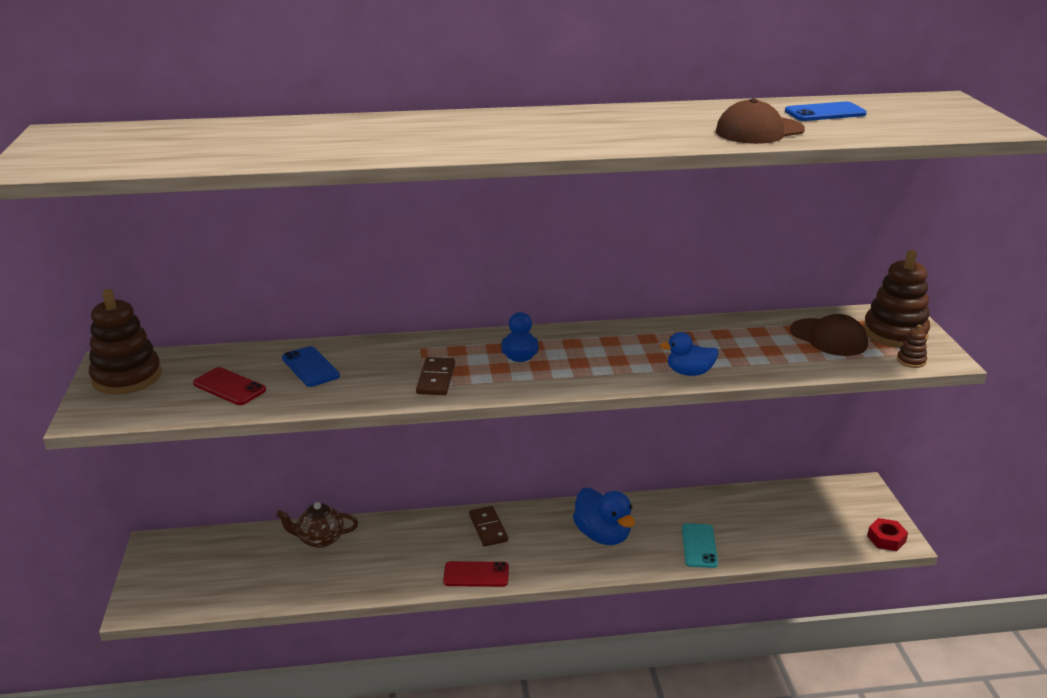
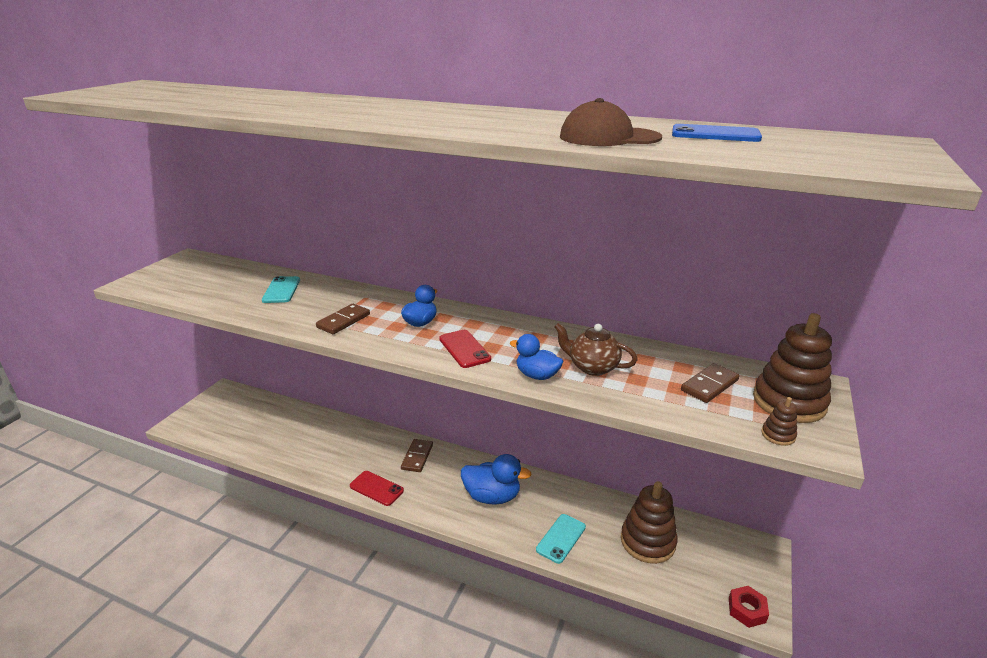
camera: 30 degrees right, 0 degrees up
(127, 377) = (181, 267): brown stacking toy -> brown stacking toy (647, 541)
(229, 387) = (221, 289): red phone -> red phone (464, 349)
(310, 367) = (281, 290): blue phone -> turquoise phone
(320, 539) = (309, 422): brown teapot -> brown teapot (592, 367)
(602, 535) = (492, 496): blue duck -> blue duck turned 75 degrees counterclockwise
(828, 338) = (709, 385): brown cap -> brown domino

